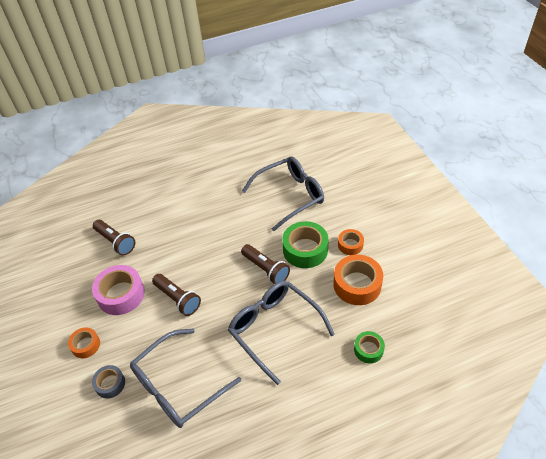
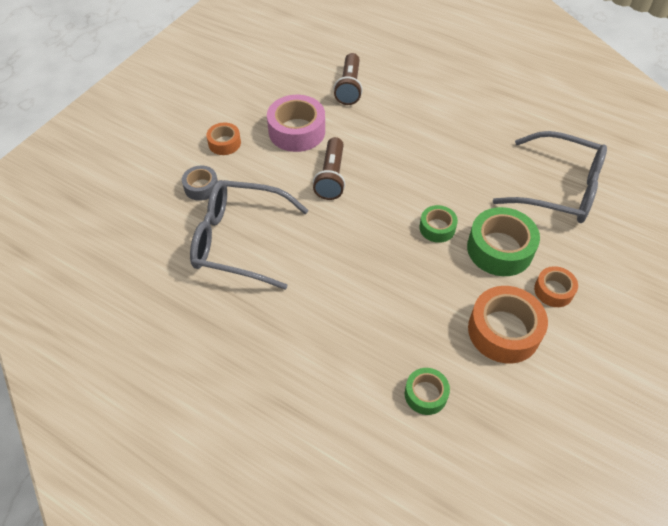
camera: 50 degrees right, 5 degrees up
(266, 269) = (437, 228): brown flashlight -> green tape
(274, 329) = (371, 282): grey glasses -> none

